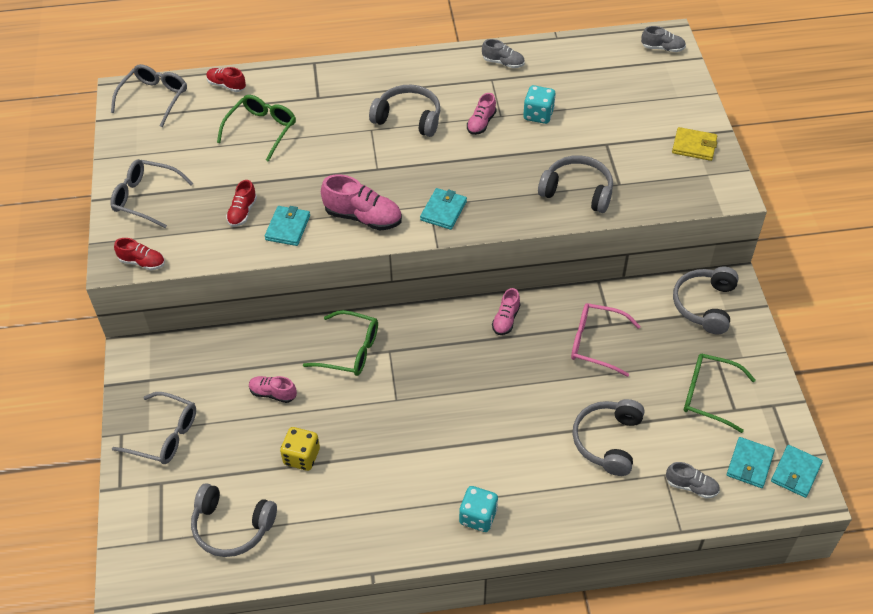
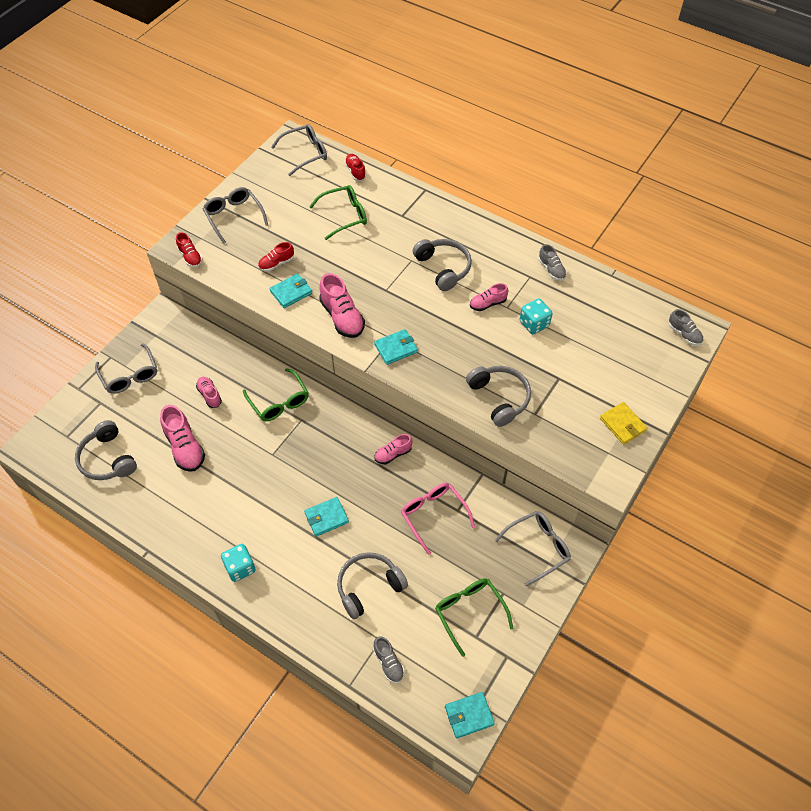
camera: 40 degrees right, 5 degrees up
(301, 457) = (185, 447): yellow dice -> pink shoe
(705, 305) = (538, 548): grey headphones -> grey glasses
(749, 464) = (444, 682): turquoise wallet -> turquoise wallet (326, 517)

